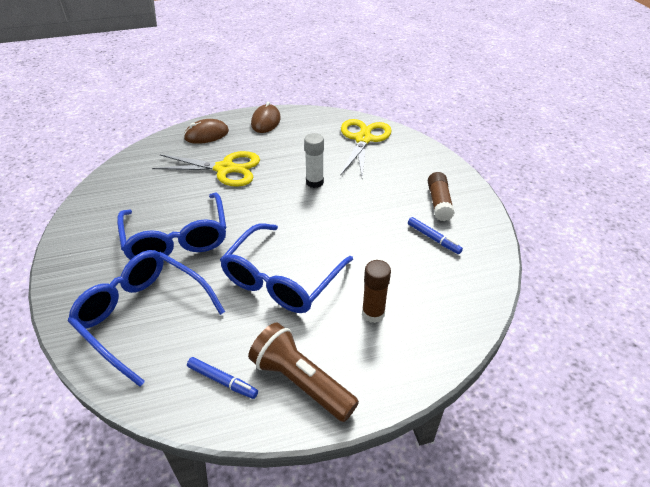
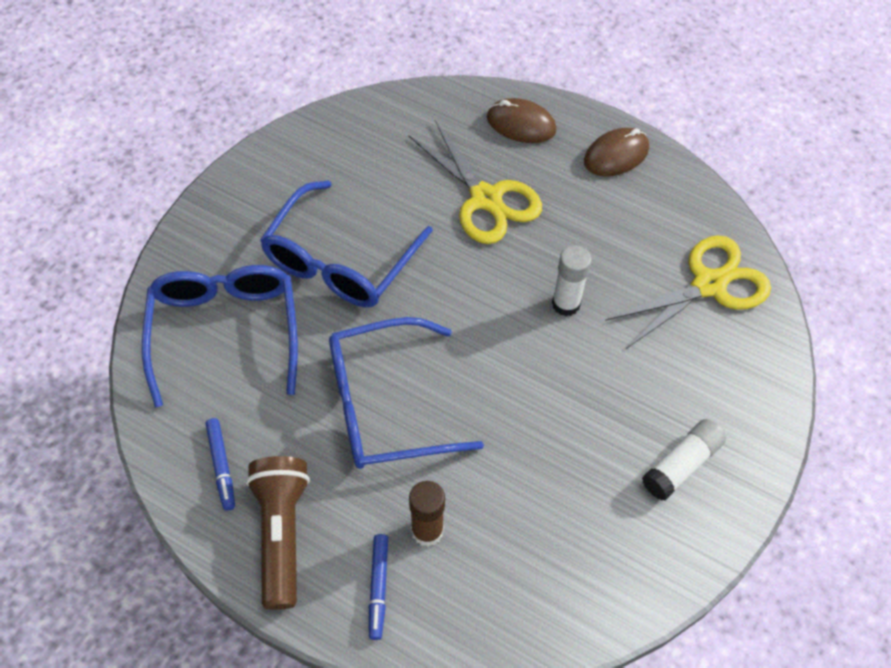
camera: 45 degrees right, 15 degrees up
(433, 238) = (608, 505): blue marker -> blue marker (378, 587)
(439, 203) = (681, 465): brown glue stick -> white glue stick

